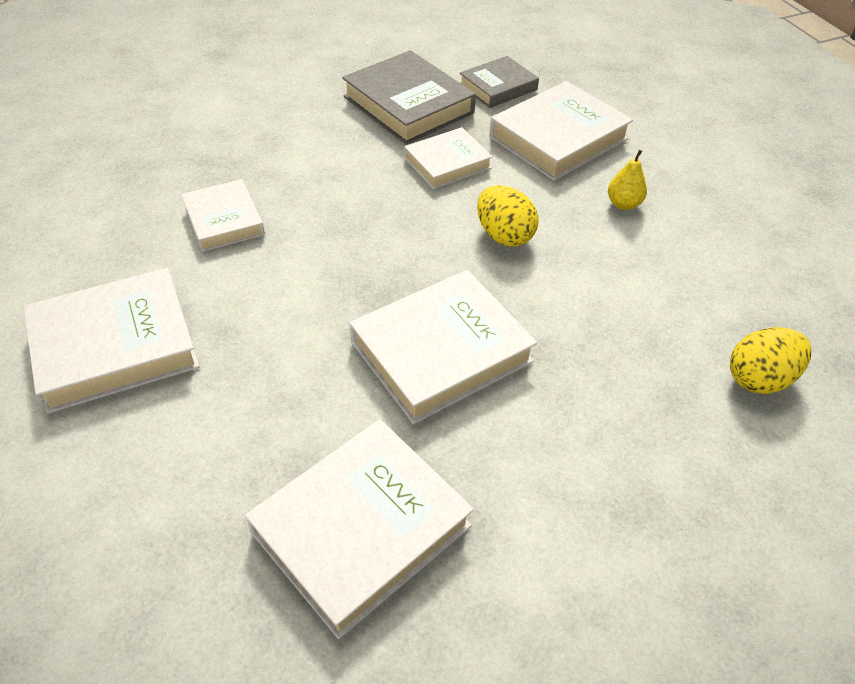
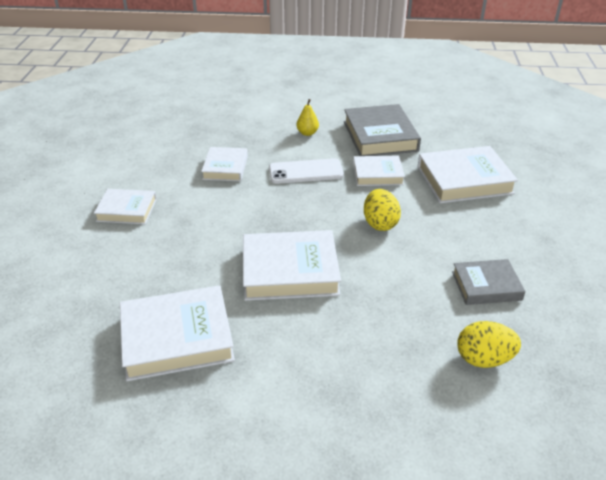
camera: 30 degrees right, 10 degrees down
(115, 346) = (127, 210): white book -> white book, size x0.61
(348, 190) = (306, 172): none -> white phone
(498, 87) = (448, 140): grey book -> grey book (486, 286)
(623, 204) = (477, 230): yellow pear -> yellow pear (307, 133)

